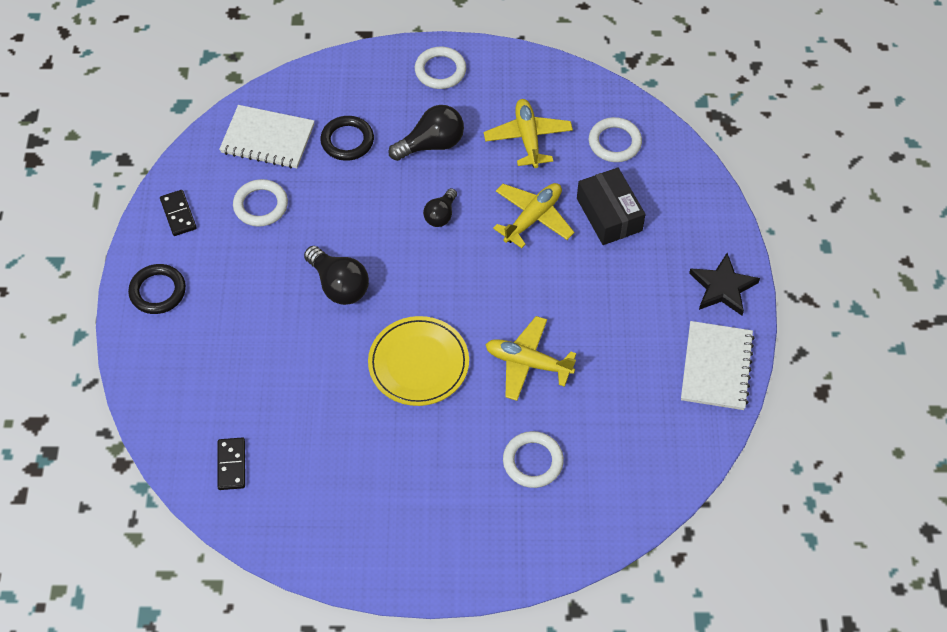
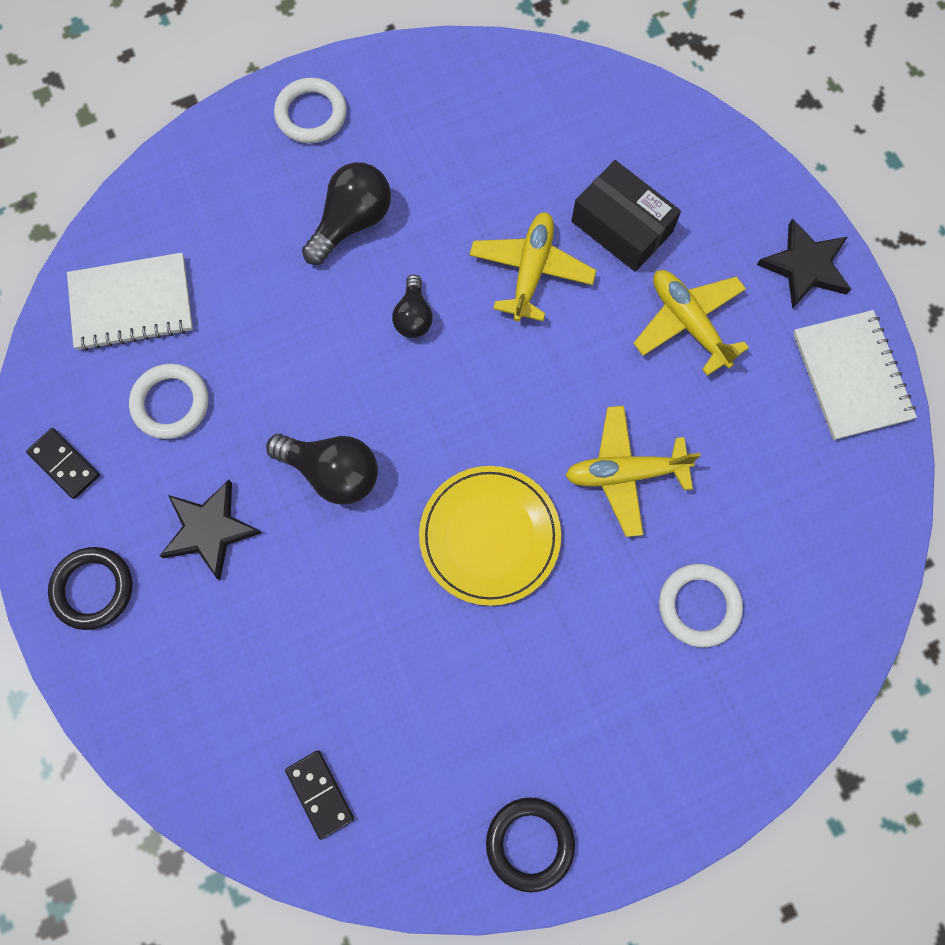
camera: 25 degrees left, 15 degrees up
(245, 287) = (210, 530): none -> black star
(347, 141) = (239, 262): black ring -> black ring (530, 843)
(528, 138) = (469, 163): yellow plane -> yellow plane (688, 323)
(614, 142) = (579, 125): white ring -> none

